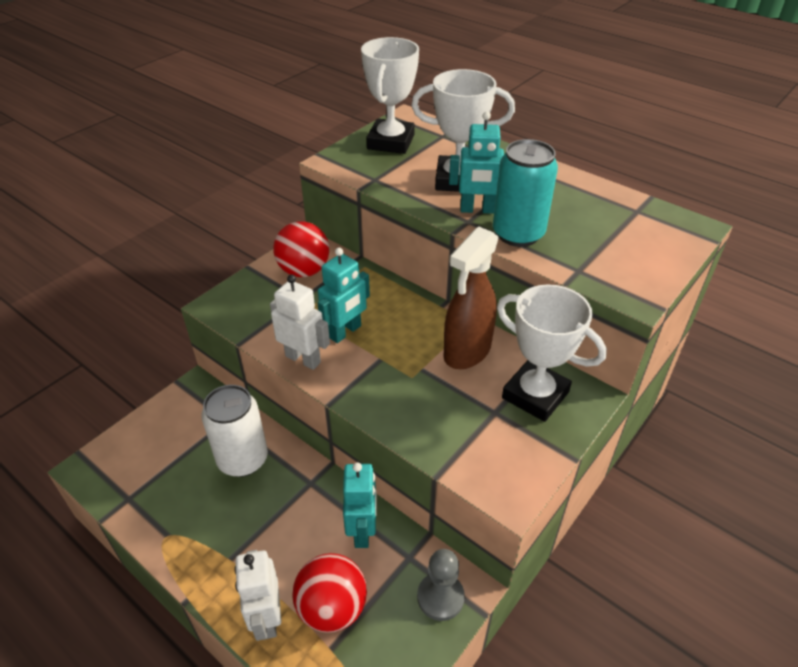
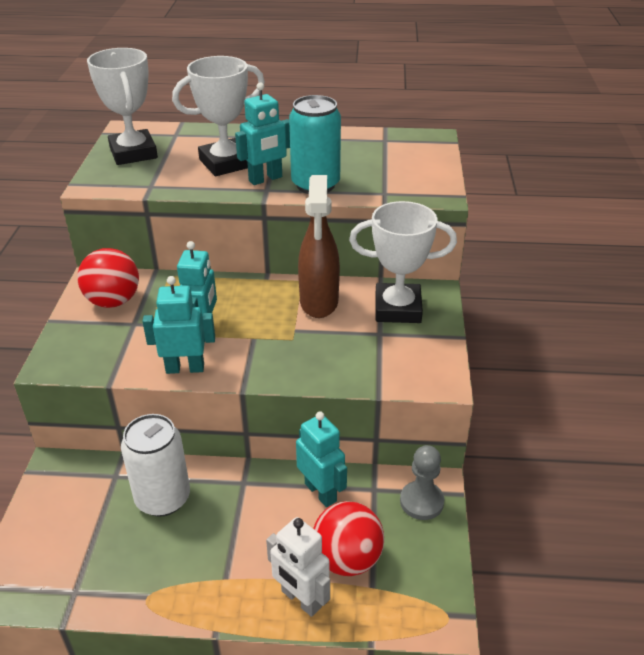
camera: 35 degrees left, 5 degrees down
(303, 359) = (185, 368): white robot -> turquoise robot

